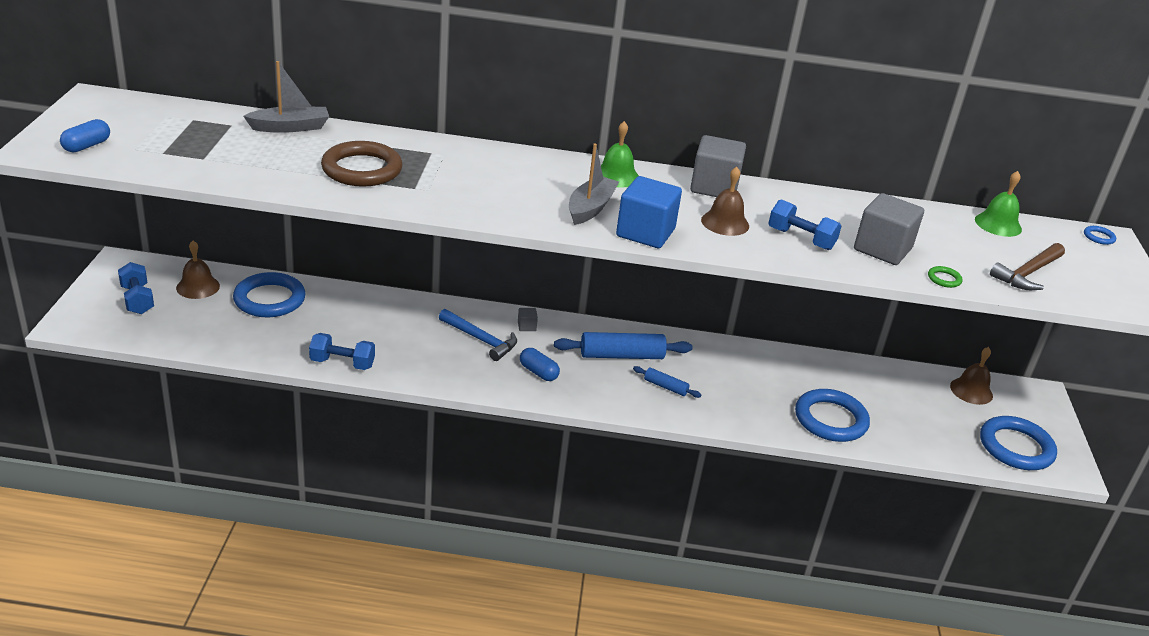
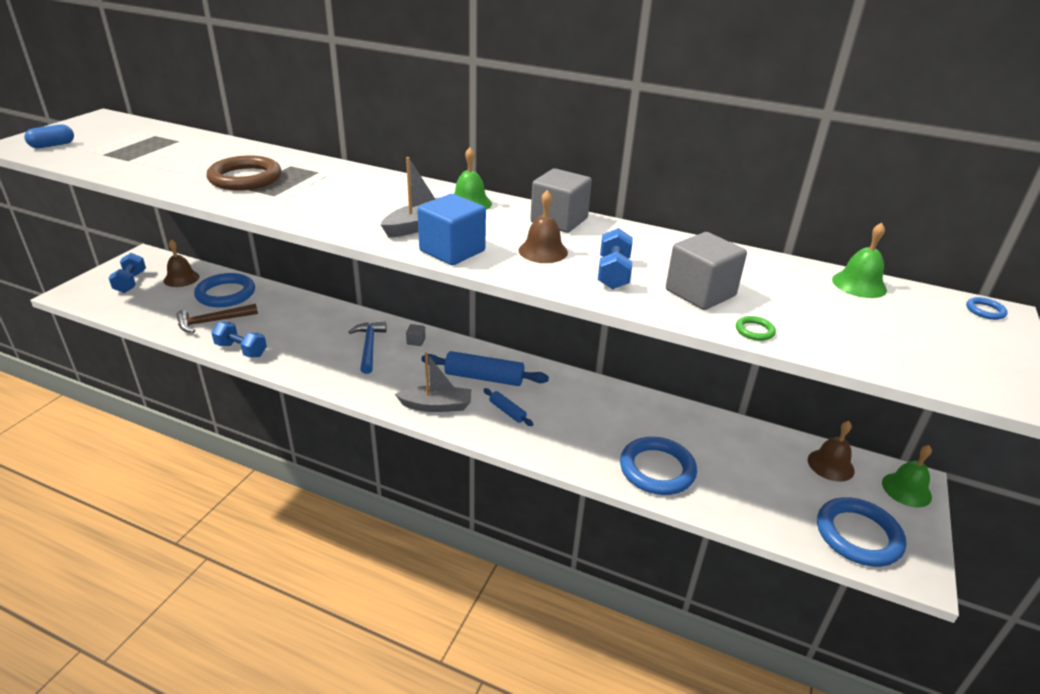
camera: 20 degrees right, 0 degrees up
(290, 127) = (223, 146): grey boat -> grey boat (436, 406)
(481, 339) = (369, 347): blue hammer -> blue hammer turned 150 degrees counterclockwise
(538, 372) = (399, 381): blue capsule -> none
(801, 239) = (613, 273): blue dumbbell -> blue dumbbell turned 45 degrees clockwise
(1028, 273) = (867, 338): brown hammer -> brown hammer (213, 322)
(1038, 402) = (906, 489): none -> green bell

